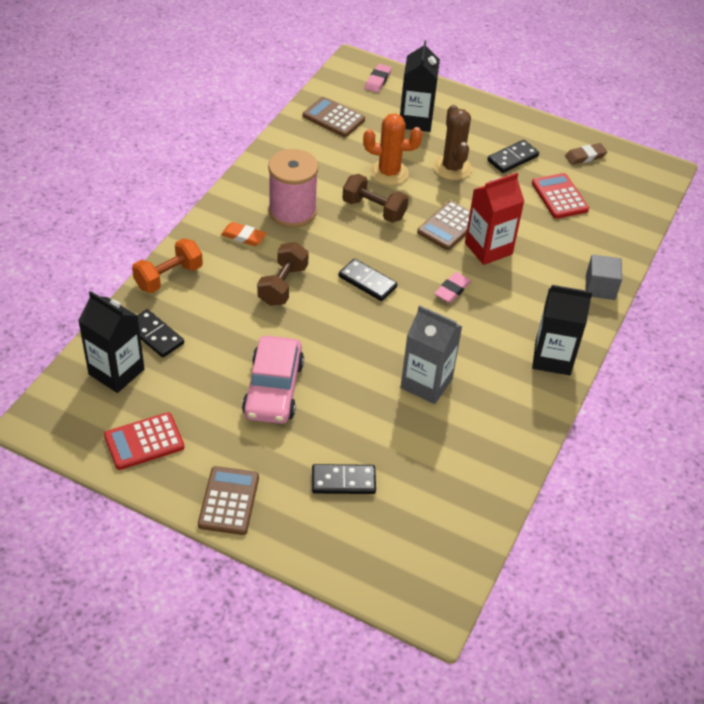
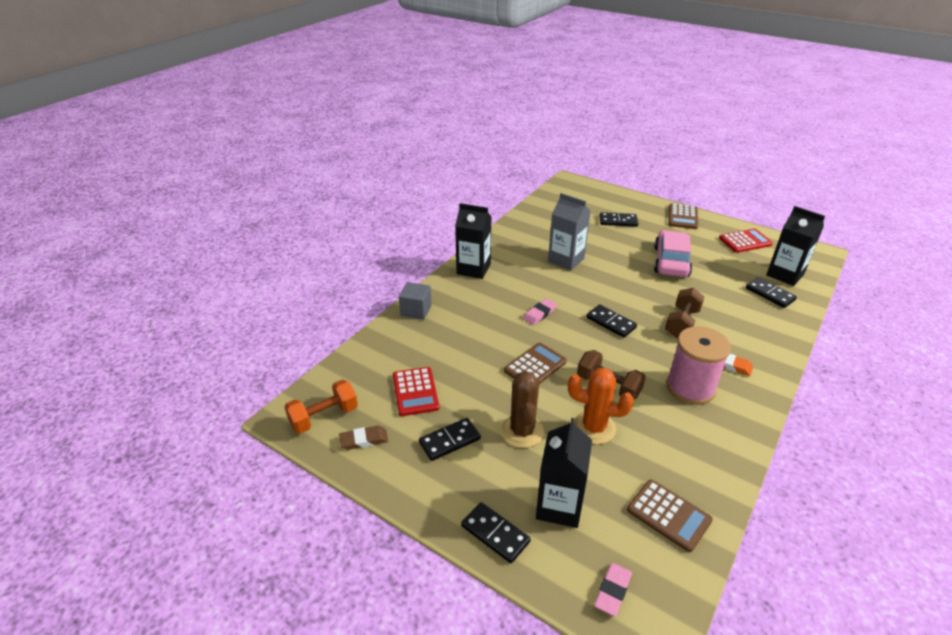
camera: 170 degrees left, 10 degrees down
(168, 277) = (781, 333): orange dumbbell -> orange dumbbell (324, 417)
(460, 104) = (495, 534): none -> black domino
(488, 248) = (502, 344): red carton -> none

